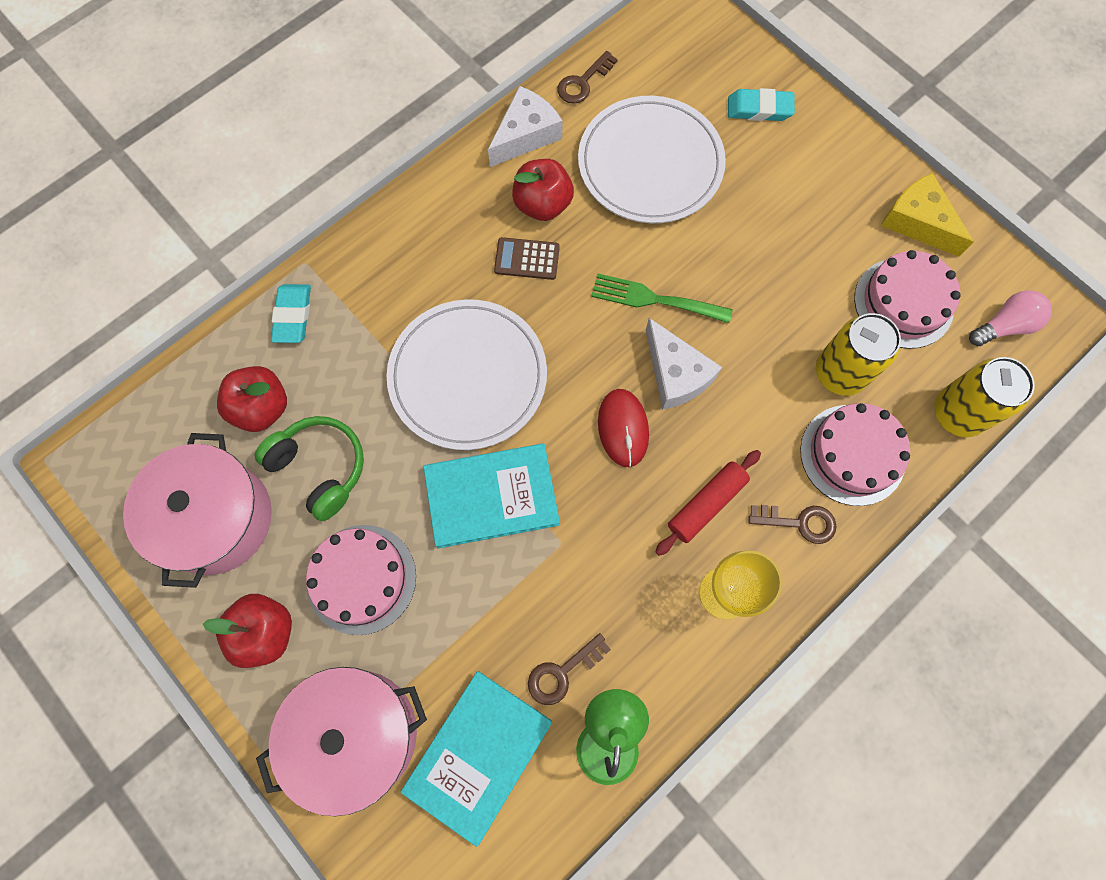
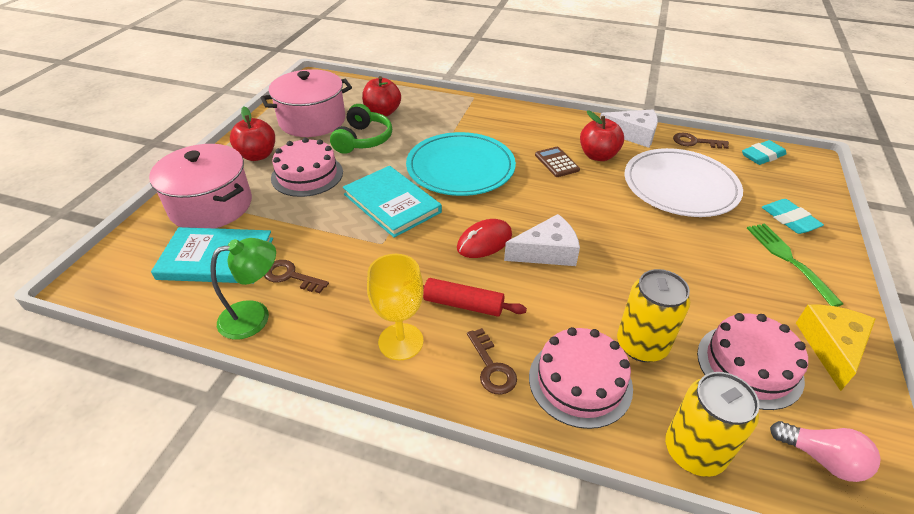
camera: 60 degrees right, 30 degrees down
(293, 316) = (441, 103): turquoise eraser -> turquoise eraser (762, 156)
(468, 376) = (460, 168): white plate -> turquoise plate
(655, 299) = (590, 223): green fork -> green fork (789, 260)
(675, 374) = (547, 252): white cheese -> white cheese turned 135 degrees counterclockwise

